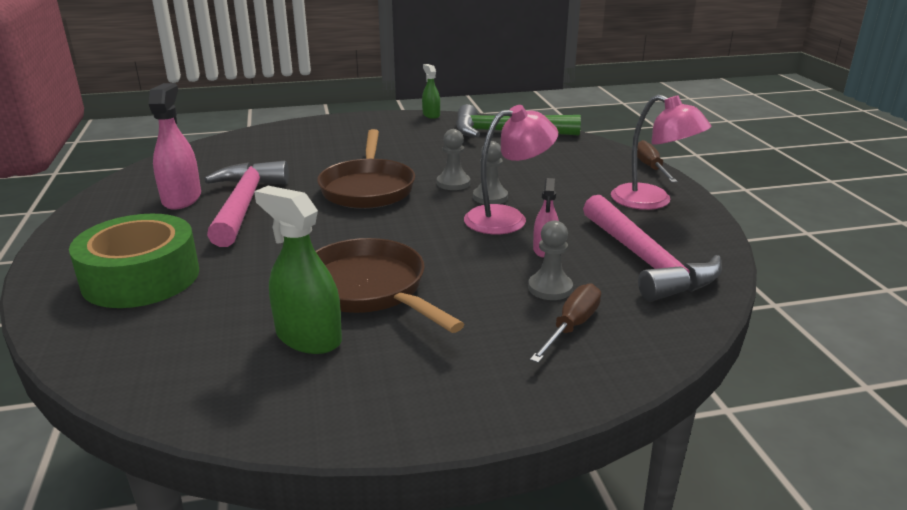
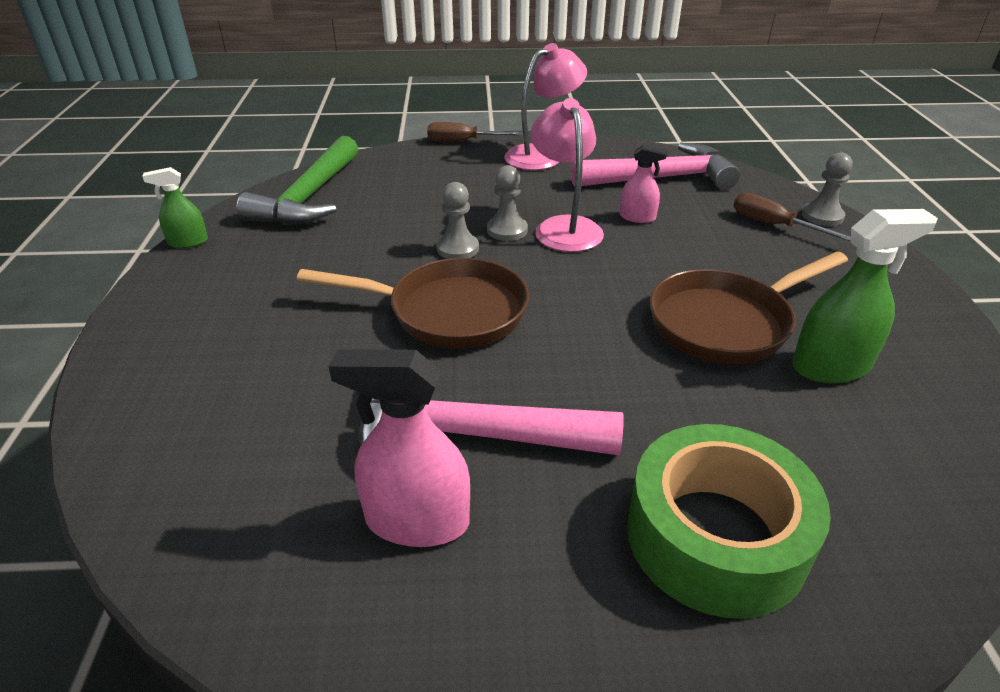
camera: 80 degrees left, 10 degrees up
(308, 337) = (831, 366): green spray bottle -> green spray bottle turned 150 degrees counterclockwise
(550, 288) = (711, 225): grey pawn -> grey pawn (822, 216)

